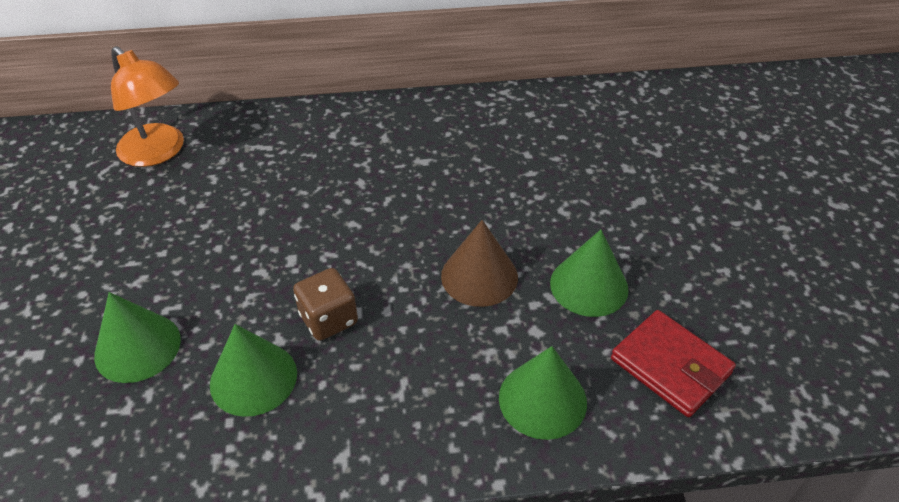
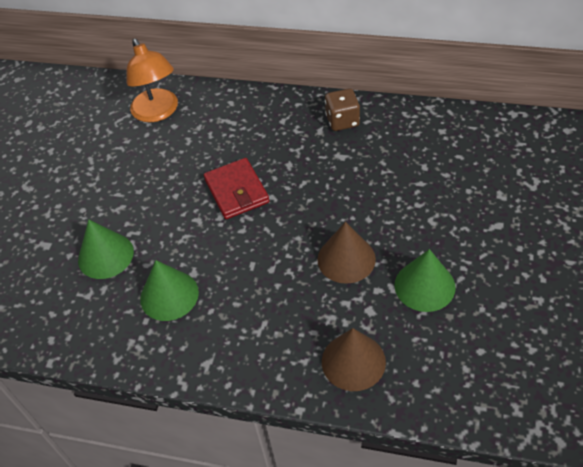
camera: 25 degrees right, 5 degrees up
(328, 319) = (230, 266): brown dice -> brown dice (342, 121)
(542, 399) = (353, 361): green cone -> brown cone
(670, 366) = (458, 362): red wallet -> red wallet (237, 191)

